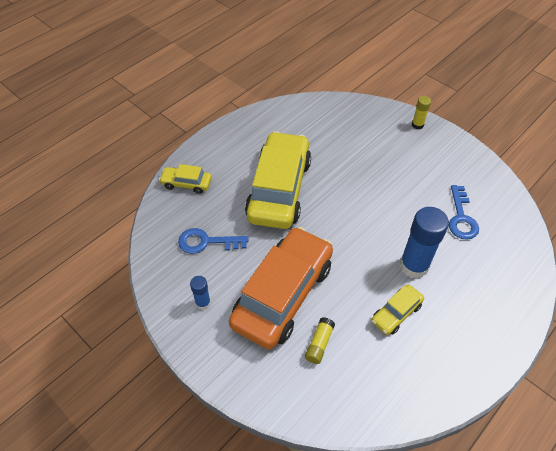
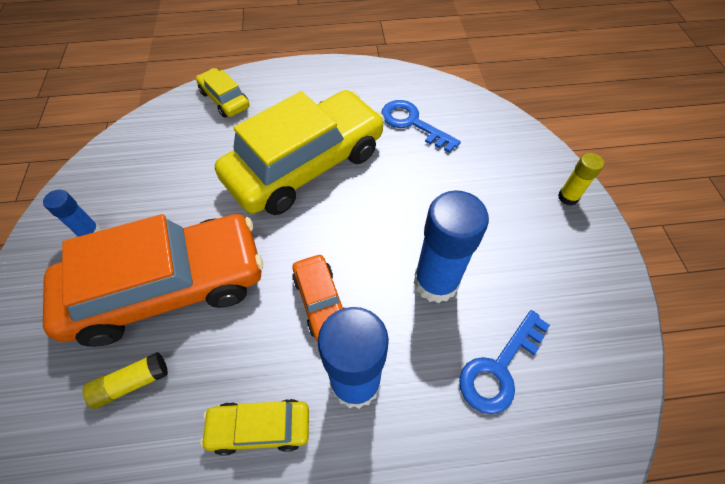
camera: 40 degrees right, 5 degrees up
(207, 242) = (170, 171): blue key -> blue key (413, 123)
(362, 246) = (321, 302): none -> orange car
(402, 201) = (435, 282): none -> blue glue stick

